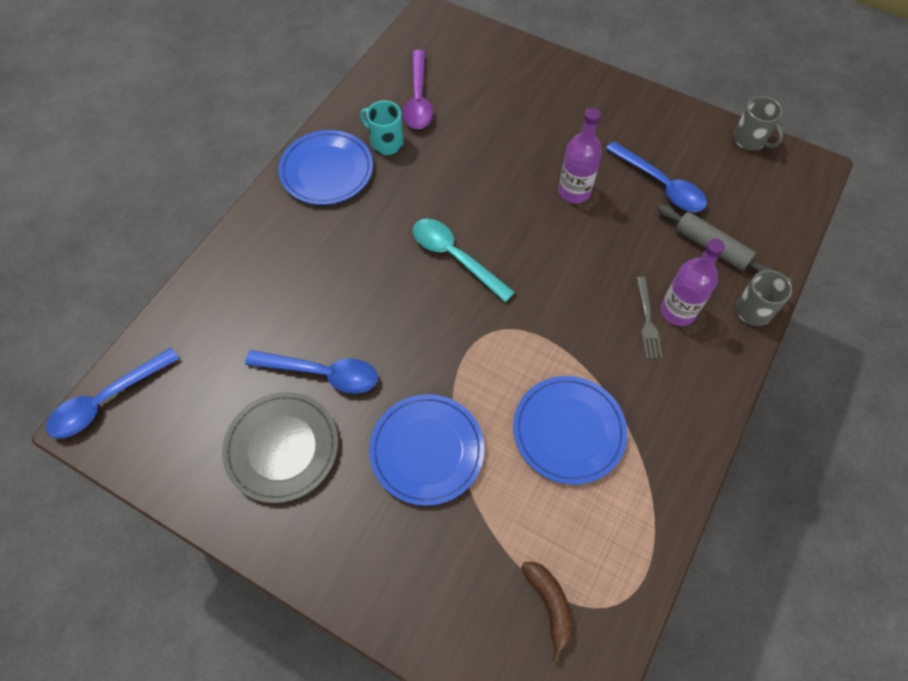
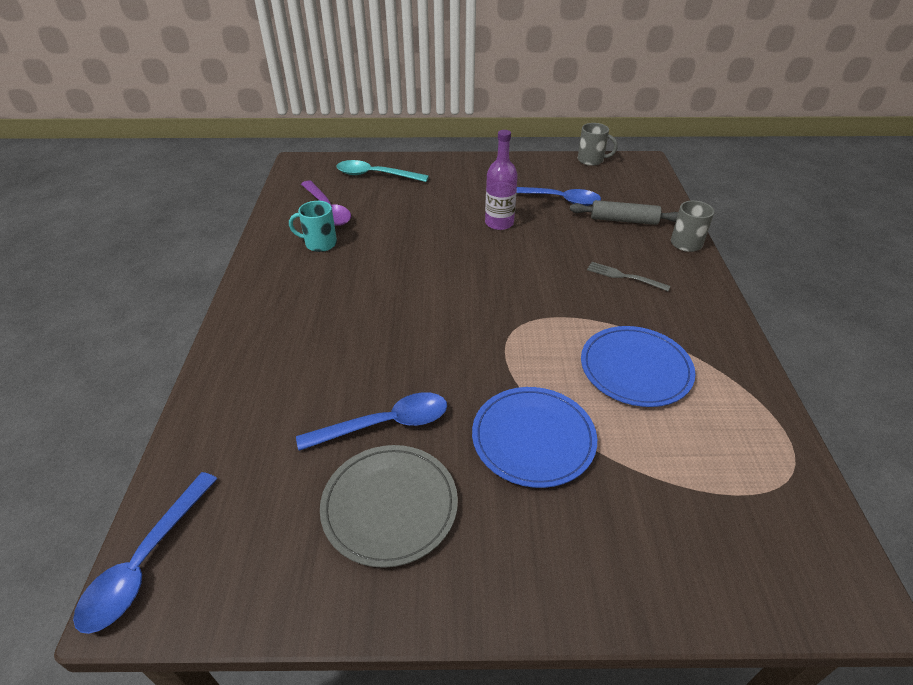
camera: 30 degrees left, 20 degrees down
(326, 170) = (277, 278): blue plate -> none
(454, 257) = (440, 293): turquoise spoon -> turquoise spoon (375, 175)
(549, 605) = (745, 505): brown banana -> none
(647, 321) = (624, 276): grey fork -> grey fork turned 150 degrees clockwise
(677, 311) = (638, 263): purple bottle -> none

